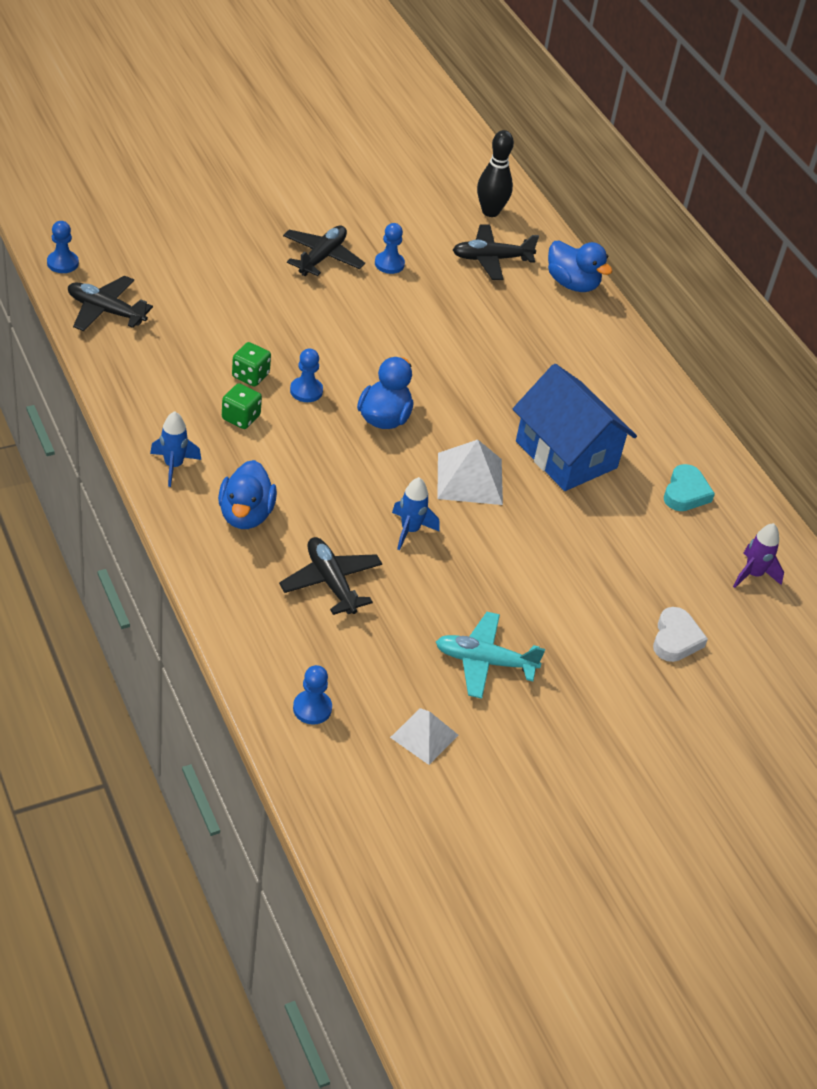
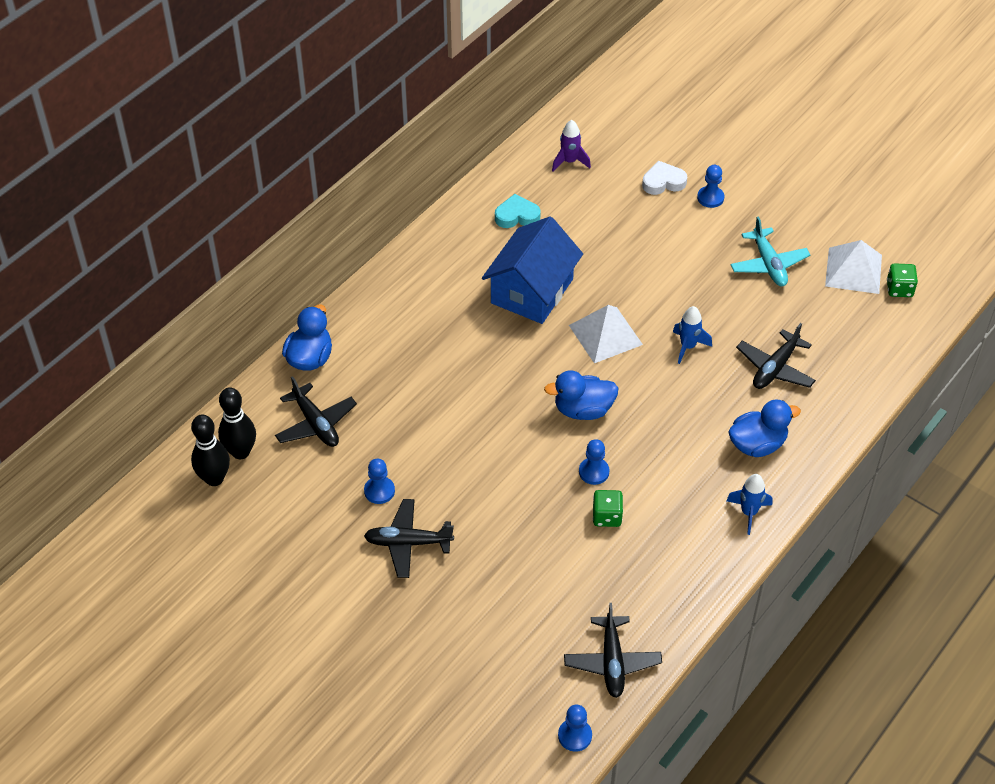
camera: 110 degrees left, 5 degrees up
(241, 417) = (660, 498): green dice -> green dice (899, 289)
(312, 708) = (885, 331): blue pawn -> blue pawn (710, 198)
(424, 736) = (853, 270): white pyramid -> white pyramid, size x1.52
(472, 190) = (214, 478): none -> black bowling pin

